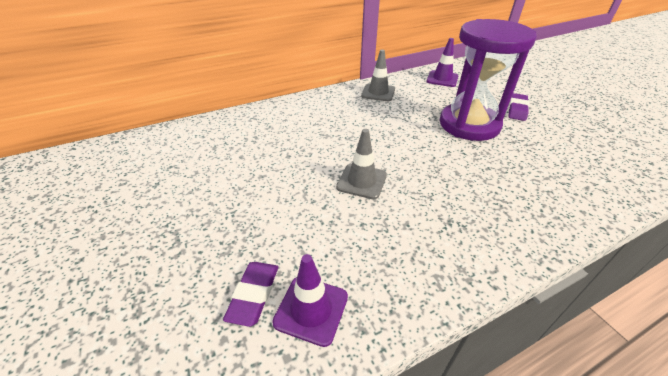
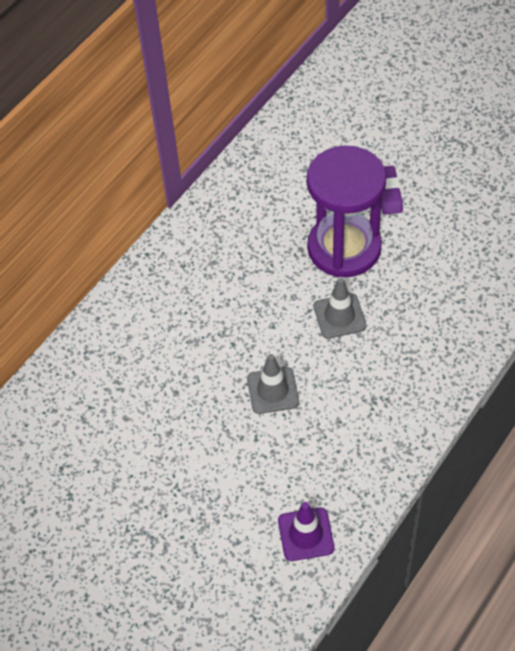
camera: 25 degrees left, 15 degrees up
(254, 295) = (256, 546): purple eraser -> none
(378, 92) = (210, 230): grey traffic cone -> grey traffic cone (339, 316)
(442, 79) = (277, 161): purple traffic cone -> none

